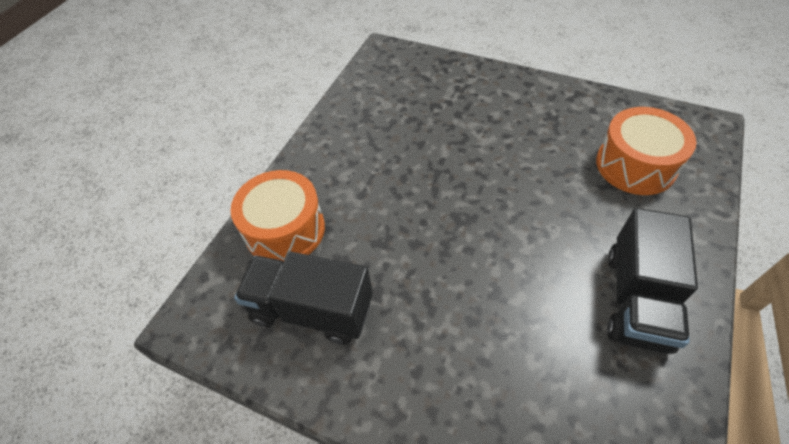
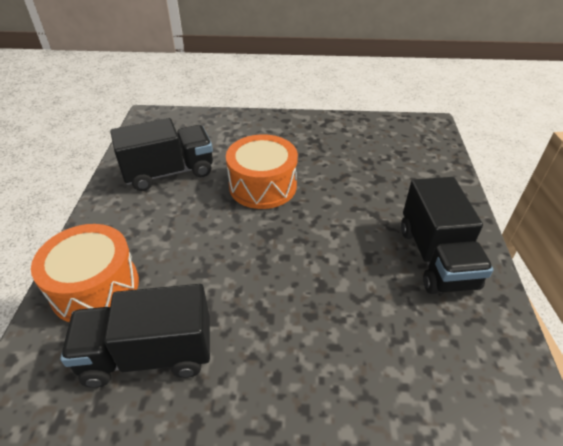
camera: 25 degrees left, 10 degrees down
(385, 122) = (169, 172): none -> black truck
(635, 165) = (392, 161): orange drum -> orange drum (263, 186)

